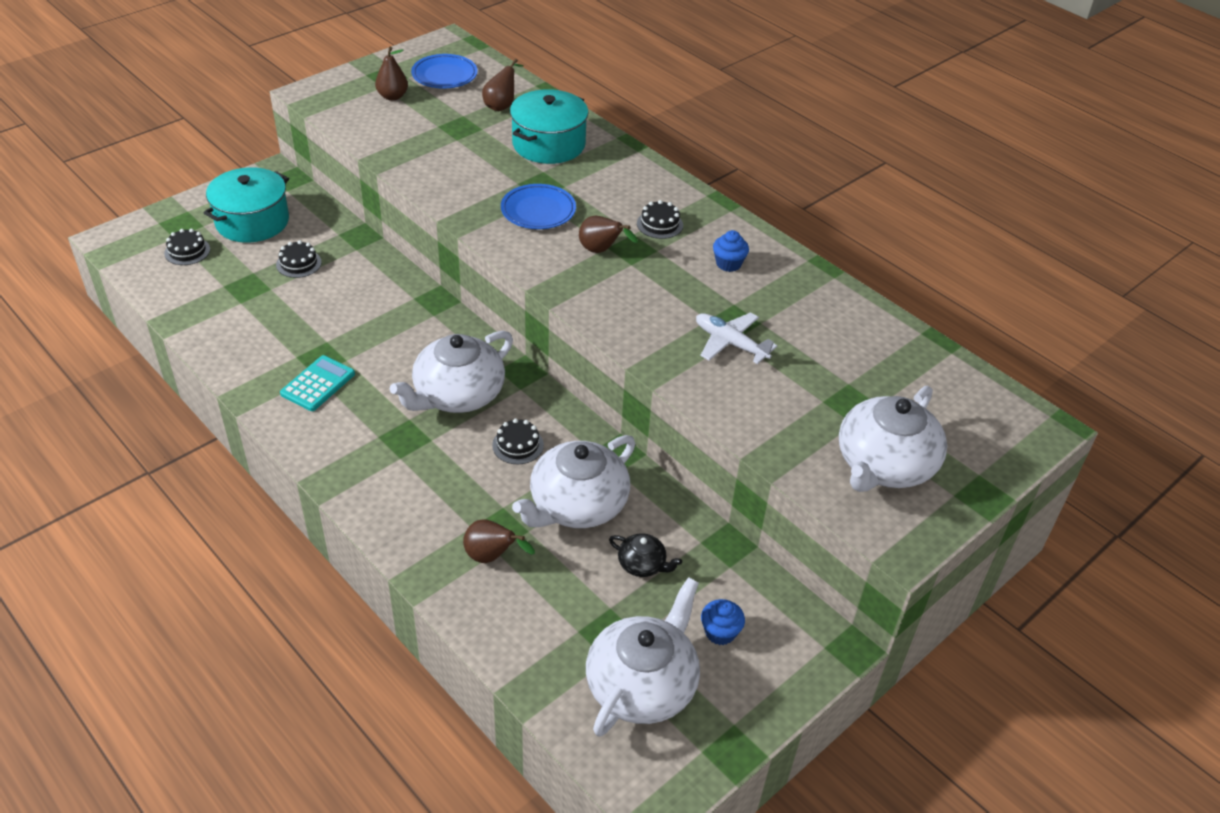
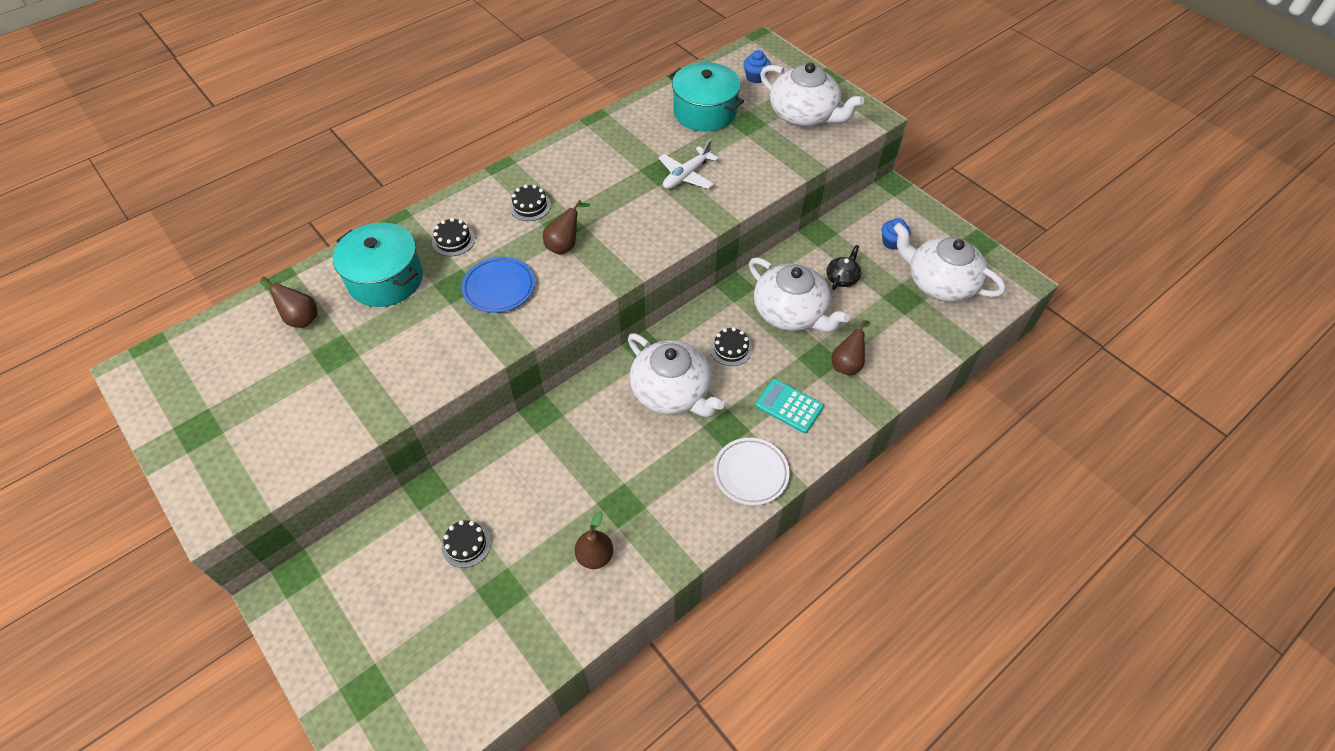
camera: 85 degrees left, 10 degrees up
(187, 251) = (425, 672): black cake -> black cake (453, 240)
(252, 221) = (378, 605): turquoise pot -> turquoise pot (705, 112)
(318, 384) = (657, 504): turquoise calculator -> turquoise calculator (789, 406)
(343, 456) = (750, 473): none -> white plate
(392, 96) = (250, 420): brown pear -> brown pear (595, 556)
(444, 75) = (217, 371): blue plate -> none
(728, 264) = (588, 169): blue cupcake -> blue cupcake (755, 77)

